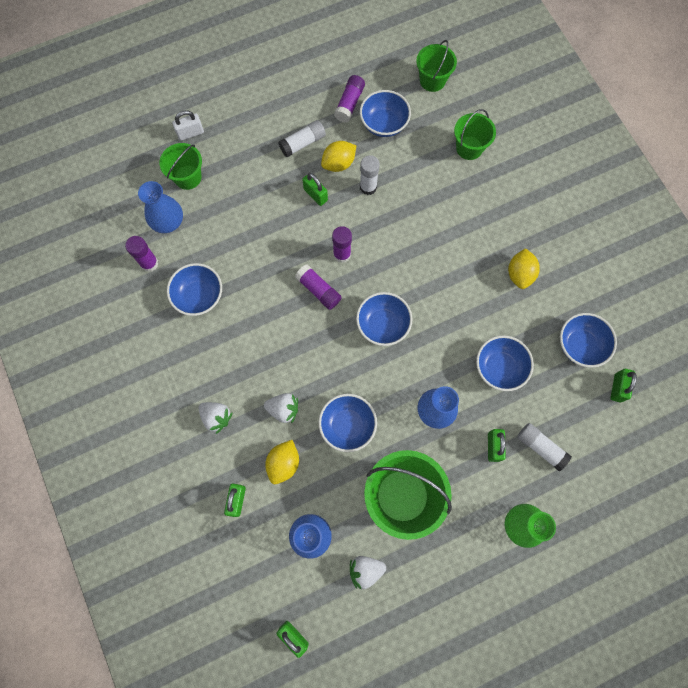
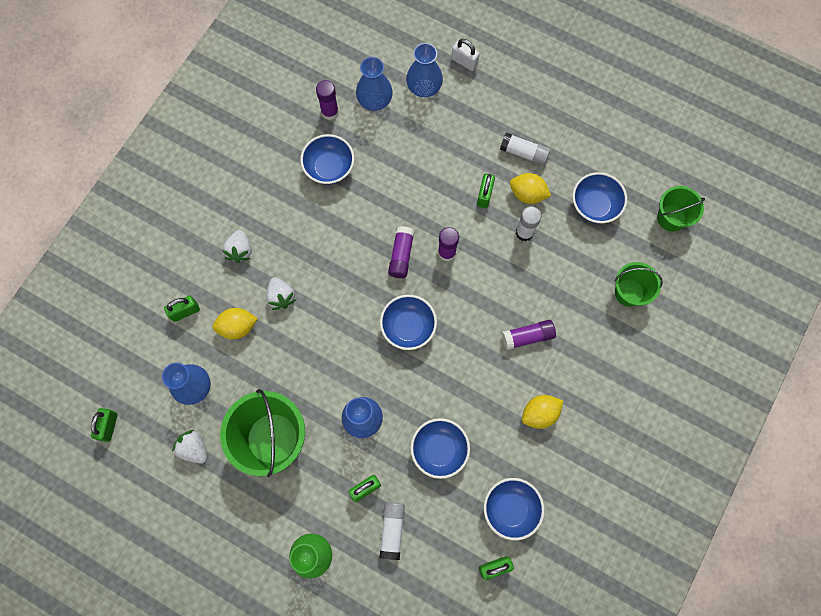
camera: 55 degrees right, 0 degrees up
(187, 177) = (424, 87): green bucket -> blue vase
(347, 425) = (302, 356): blue bowl -> none
(349, 103) = (591, 165): purple glue stick -> purple glue stick (527, 336)

